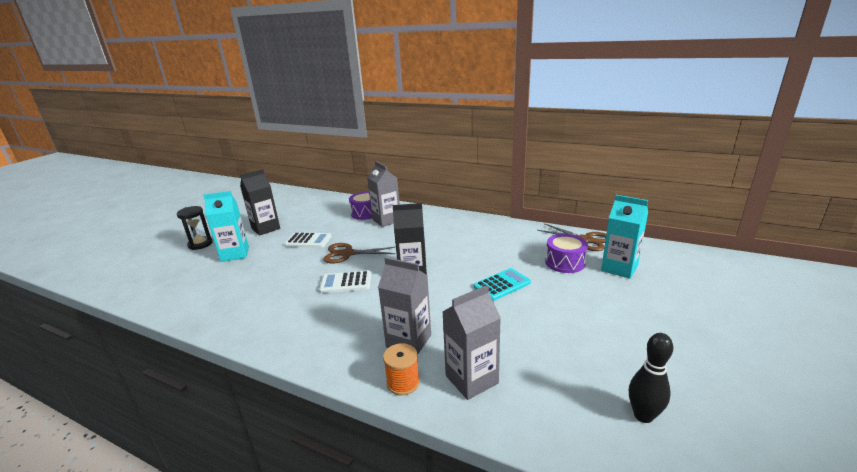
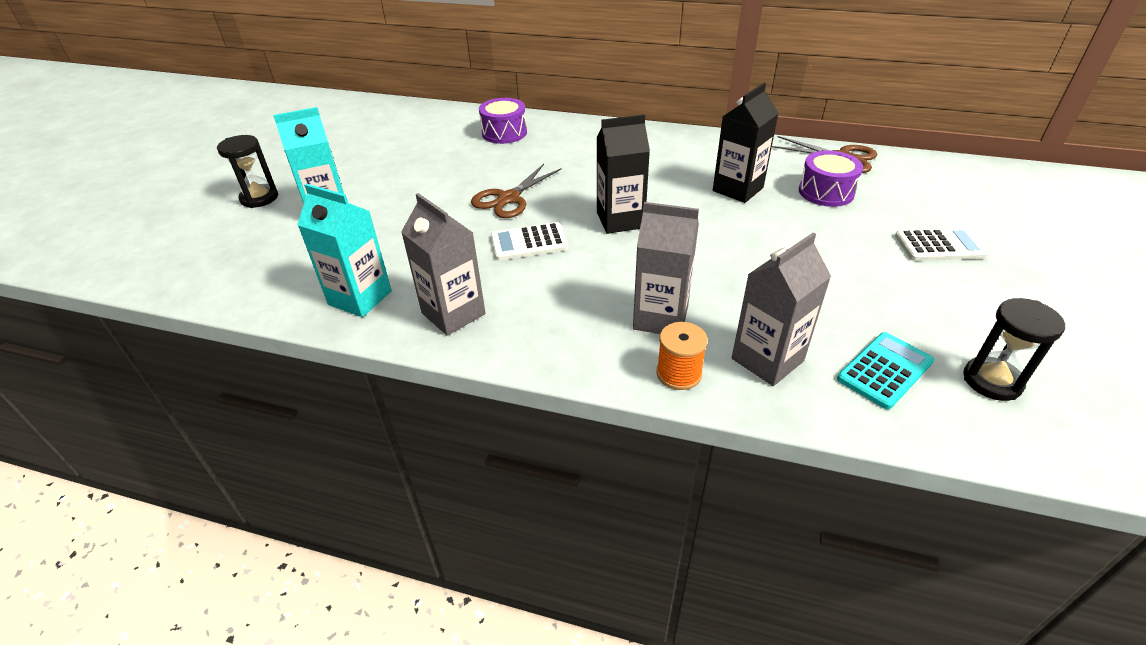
camera: 10 degrees left, 15 degrees up
(265, 228) = (355, 166): black carton -> black carton (737, 189)
(308, 241) = (436, 182): white calculator -> white calculator (939, 246)
(347, 254) = (509, 198): brown scissors -> brown scissors turned 45 degrees counterclockwise
(386, 220) = (542, 143): grey carton -> grey carton (453, 313)
(502, 285) = (754, 229): turquoise calculator -> turquoise calculator (885, 370)
(619, 268) = (900, 195): turquoise carton -> turquoise carton (360, 298)
(643, 415) = (992, 381): black bowling pin -> black hourglass

